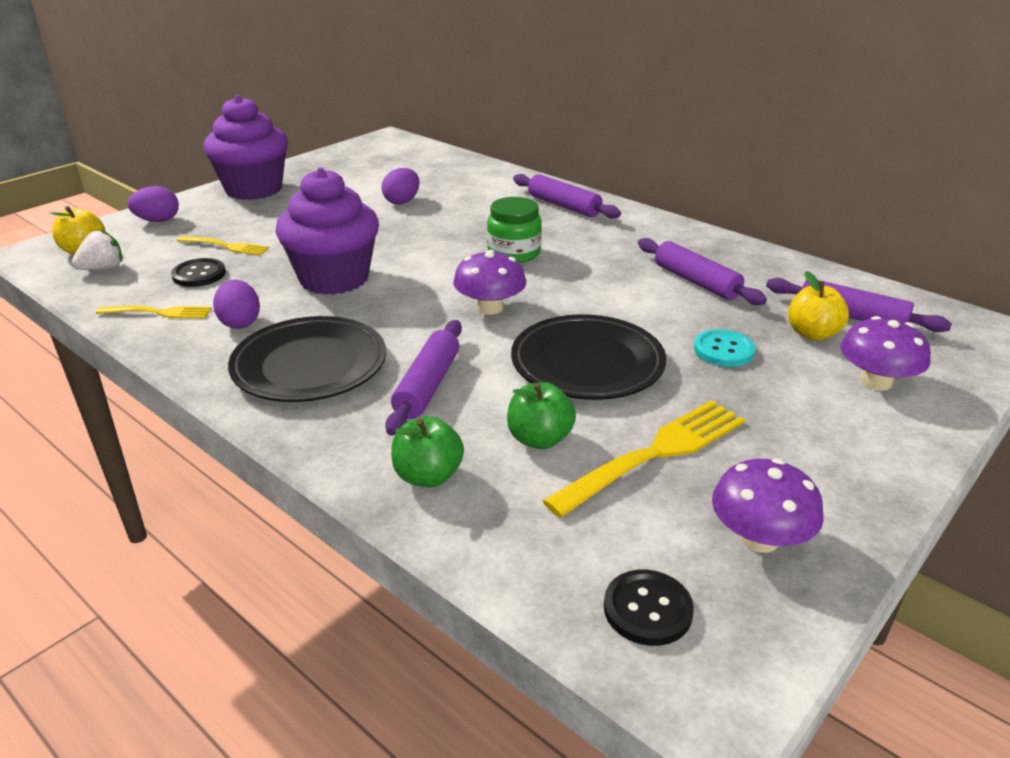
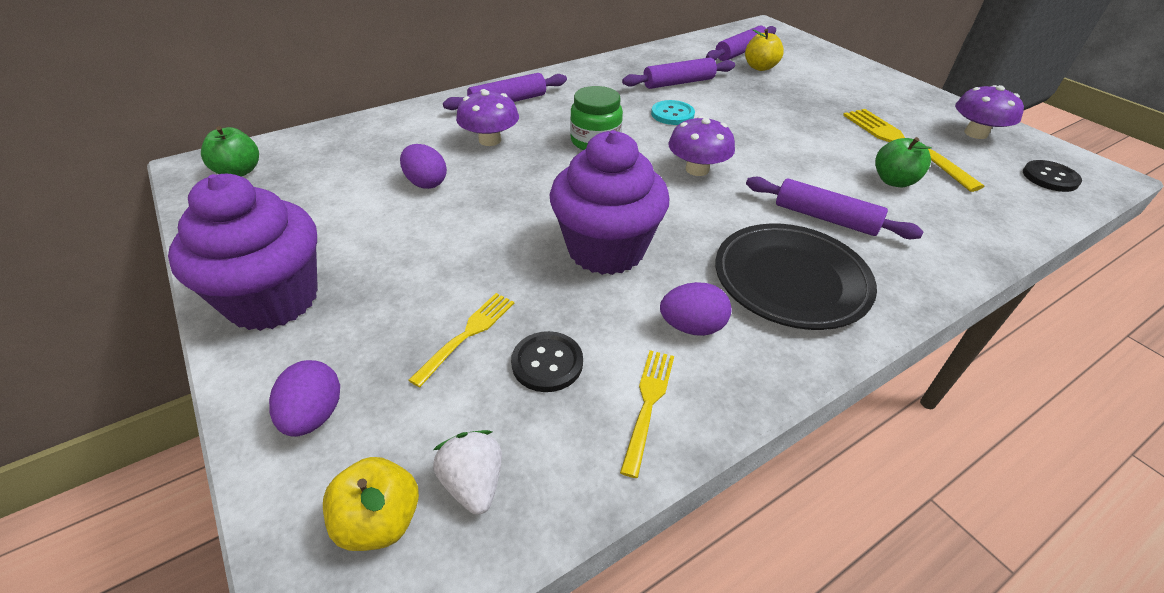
camera: 75 degrees left, 10 degrees up
(428, 476) = (950, 234): green apple -> green apple (239, 171)
(587, 364) = (793, 145): black plate -> none
(723, 350) = (778, 96): turquoise button -> turquoise button (672, 114)
(876, 381) = (816, 66): purple mushroom -> purple mushroom (490, 140)

